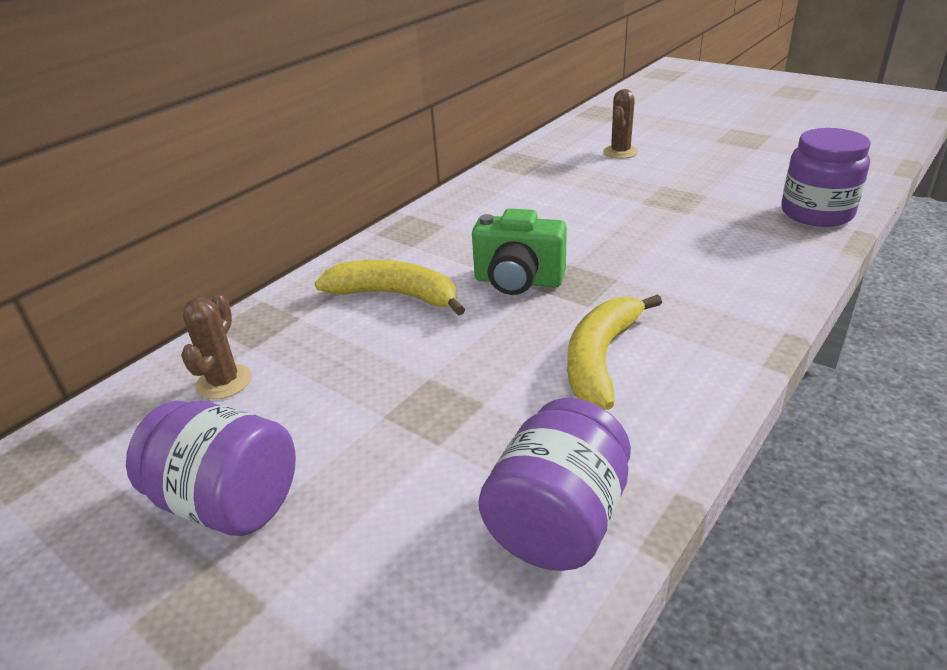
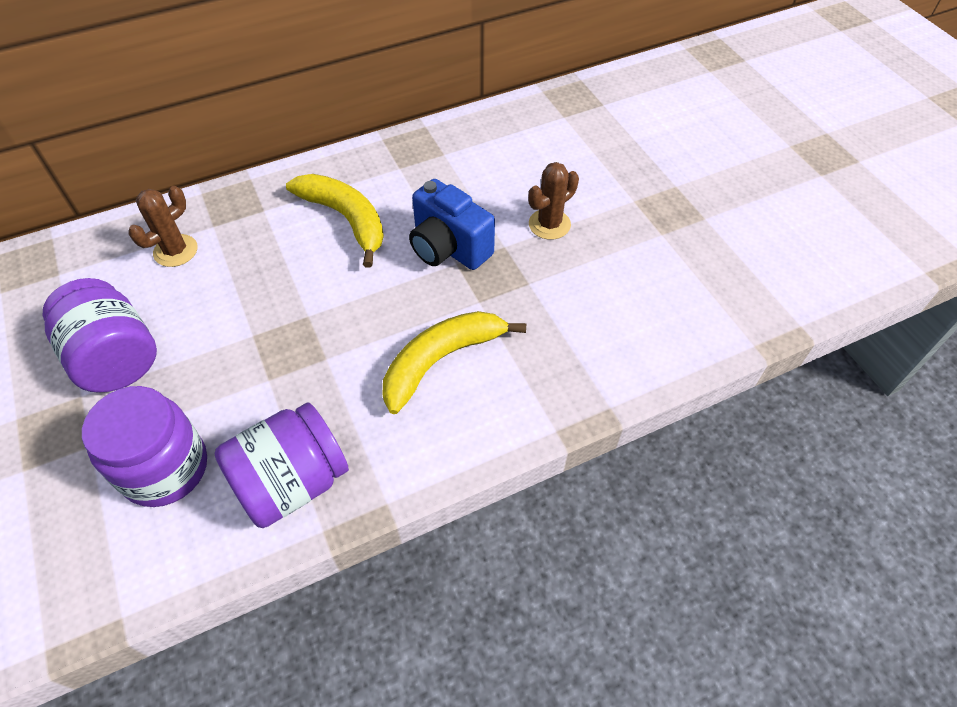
camera: 25 degrees right, 20 degrees up
(518, 281) = (448, 248): green camera -> blue camera
(620, 152) = (680, 122): brown cactus -> brown cactus (549, 224)
(816, 213) = (786, 288): purple jar -> purple jar (165, 468)

